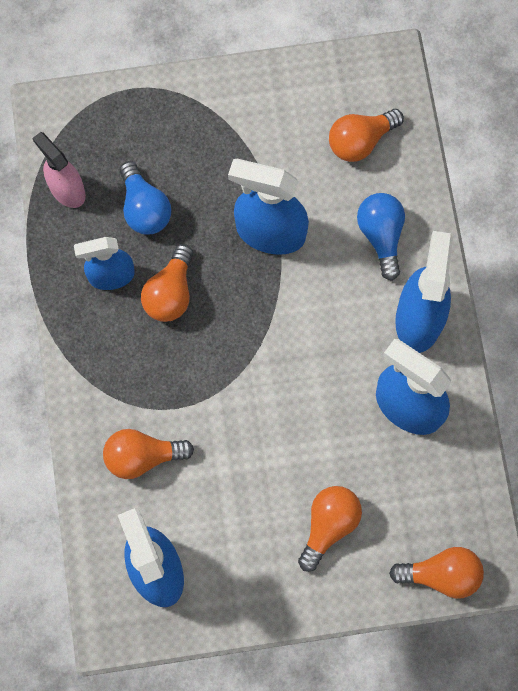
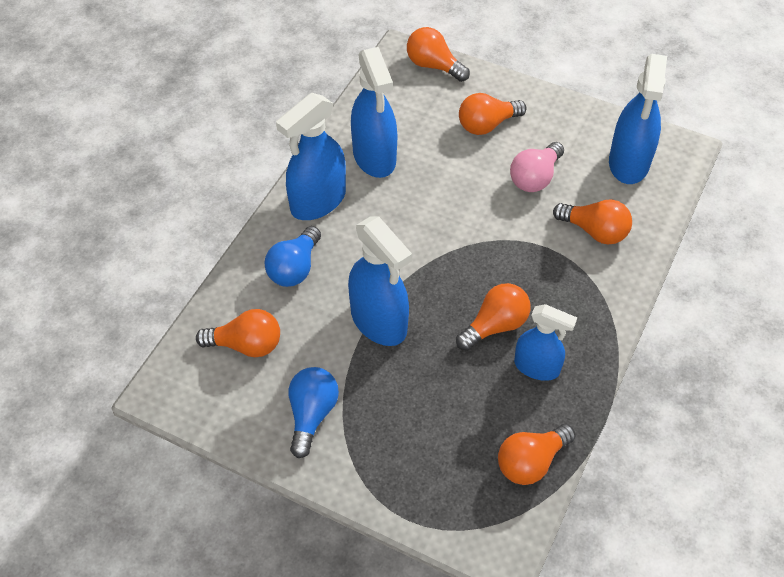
camera: 145 degrees left, 20 degrees down
(67, 190) = (531, 462): pink spray bottle -> orange light bulb
(144, 208) = (471, 403): blue light bulb -> blue light bulb (312, 415)
(237, 486) = (535, 178): none -> pink light bulb

